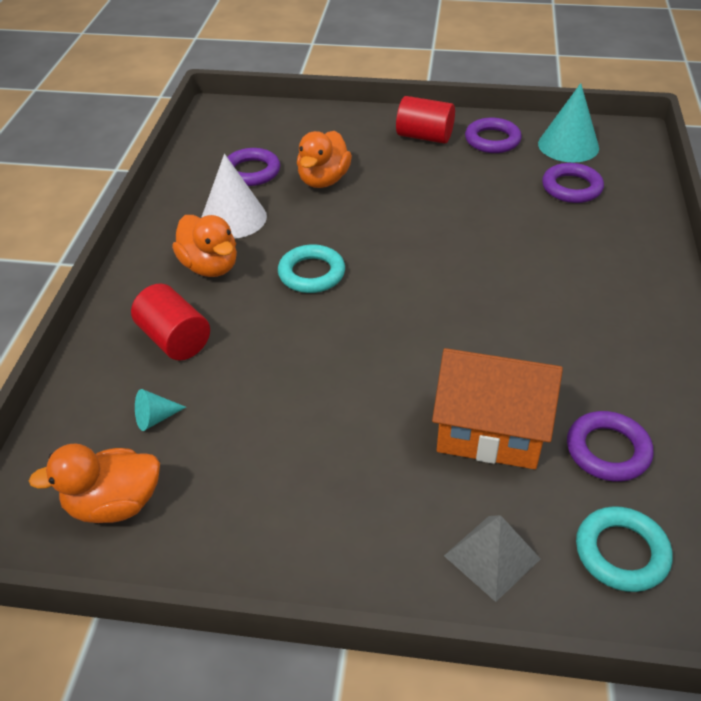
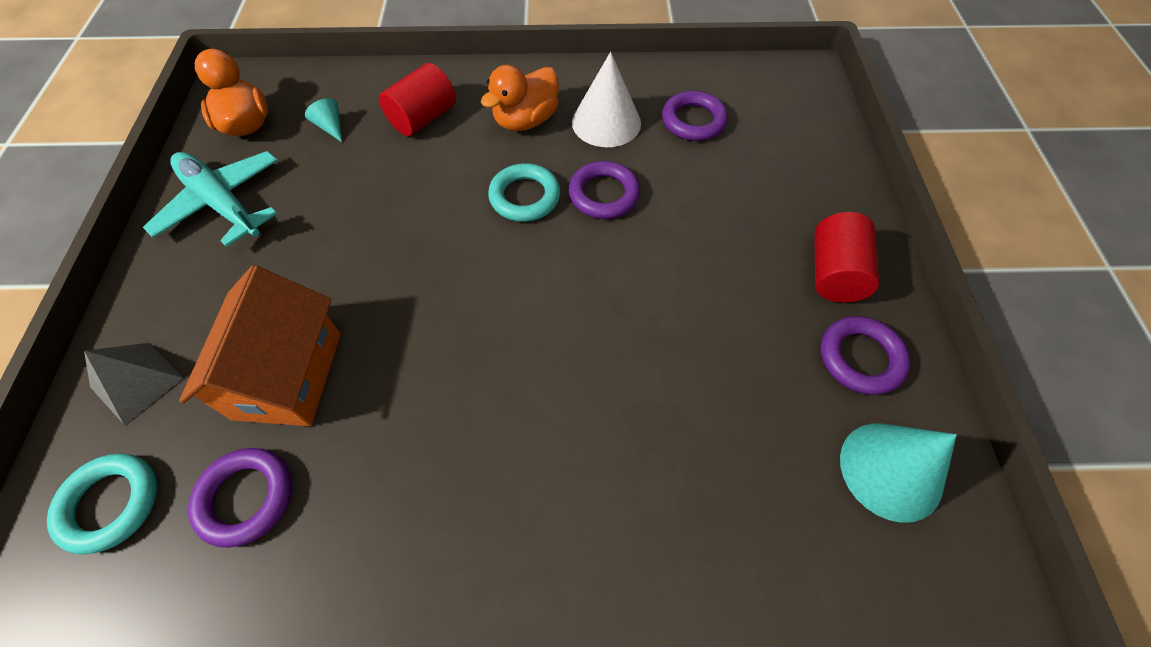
camera: 80 degrees right, 15 degrees up
(251, 513) = (222, 203): none -> turquoise plane
(323, 180) = (696, 183): orange duck -> none
(571, 188) = (768, 472): purple ring -> purple ring (604, 194)

